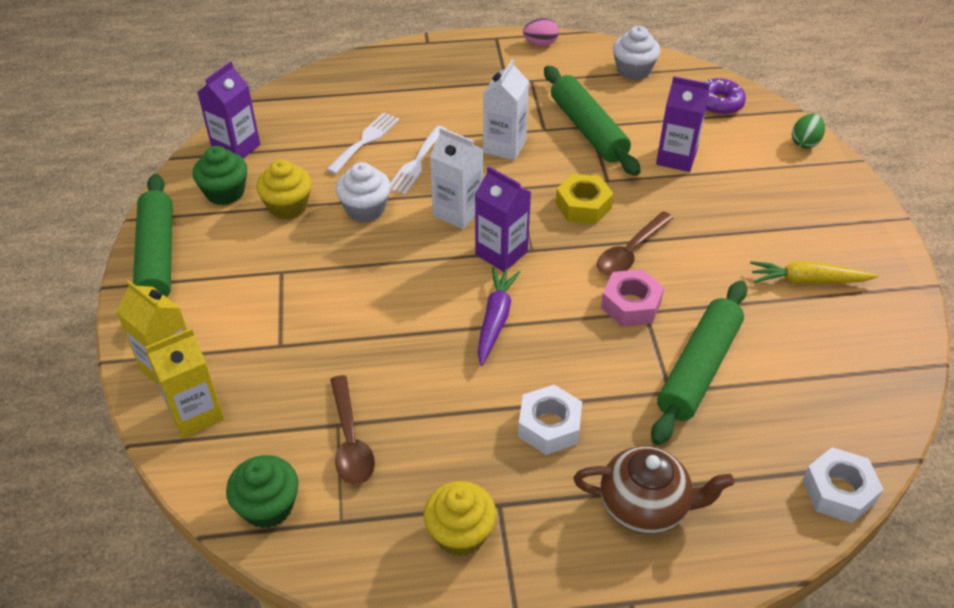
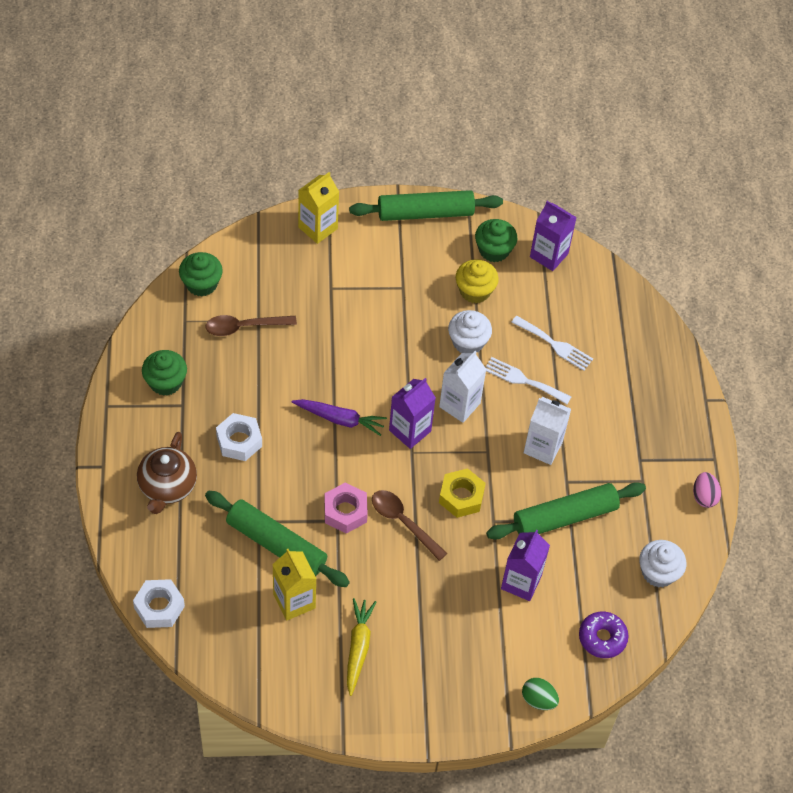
camera: 90 degrees right, 10 degrees up
(196, 413) = (278, 244): yellow carton -> yellow carton (294, 601)
(460, 533) = (165, 382): yellow cupcake -> green cupcake

